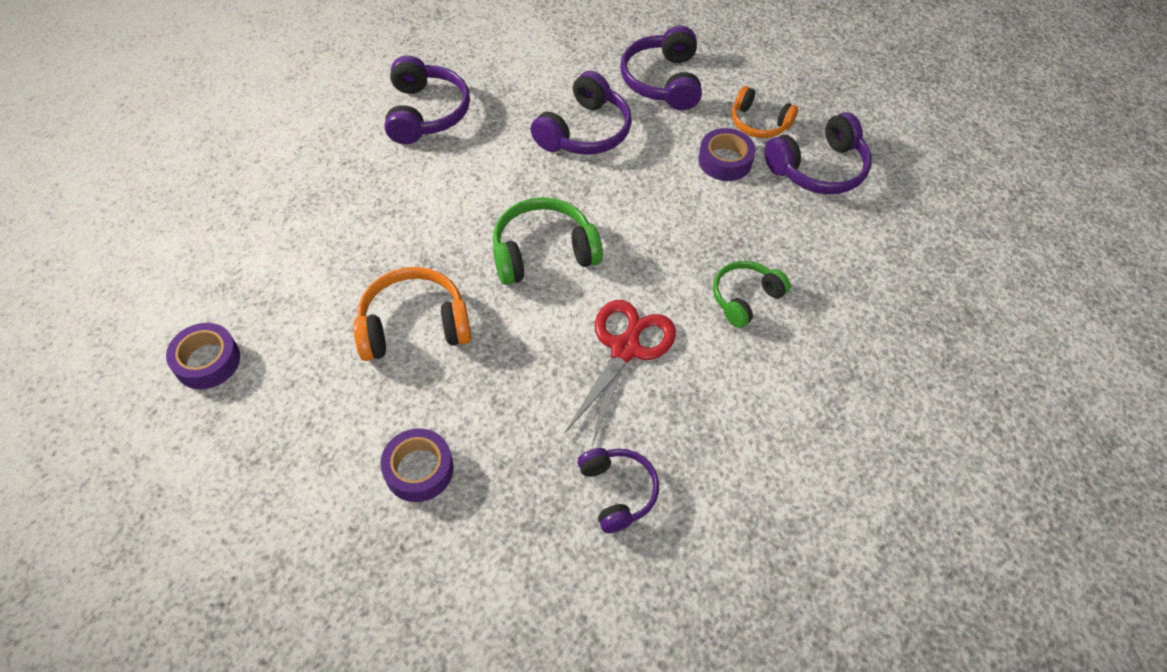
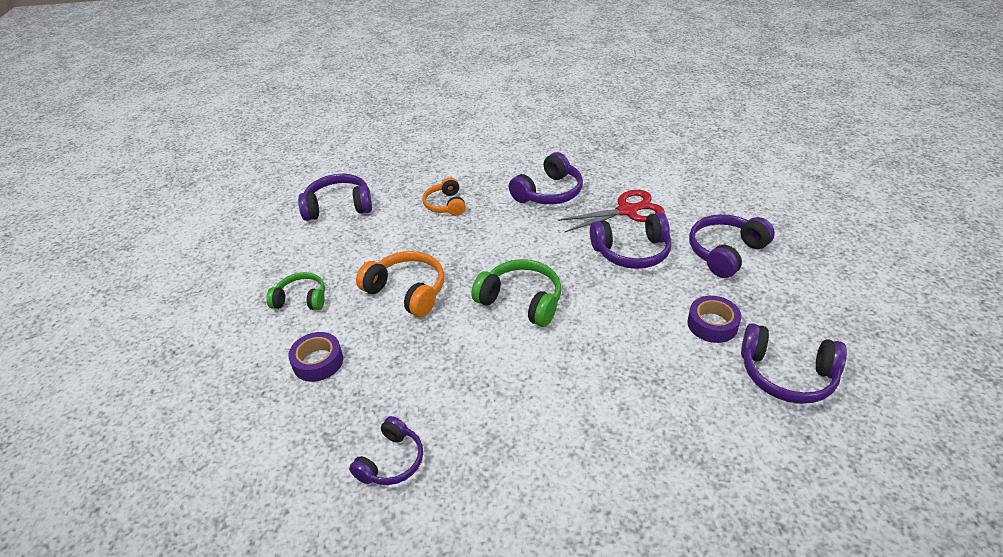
camera: 50 degrees right, 15 degrees down
(184, 286) = (338, 207): none -> purple headphones
(207, 361) = (305, 244): purple tape -> none
(625, 349) = (500, 386): red scissors -> red scissors (627, 211)
(745, 298) = (618, 416): green headphones -> green headphones (301, 299)
(759, 123) = (771, 317): orange headphones -> orange headphones (446, 205)

